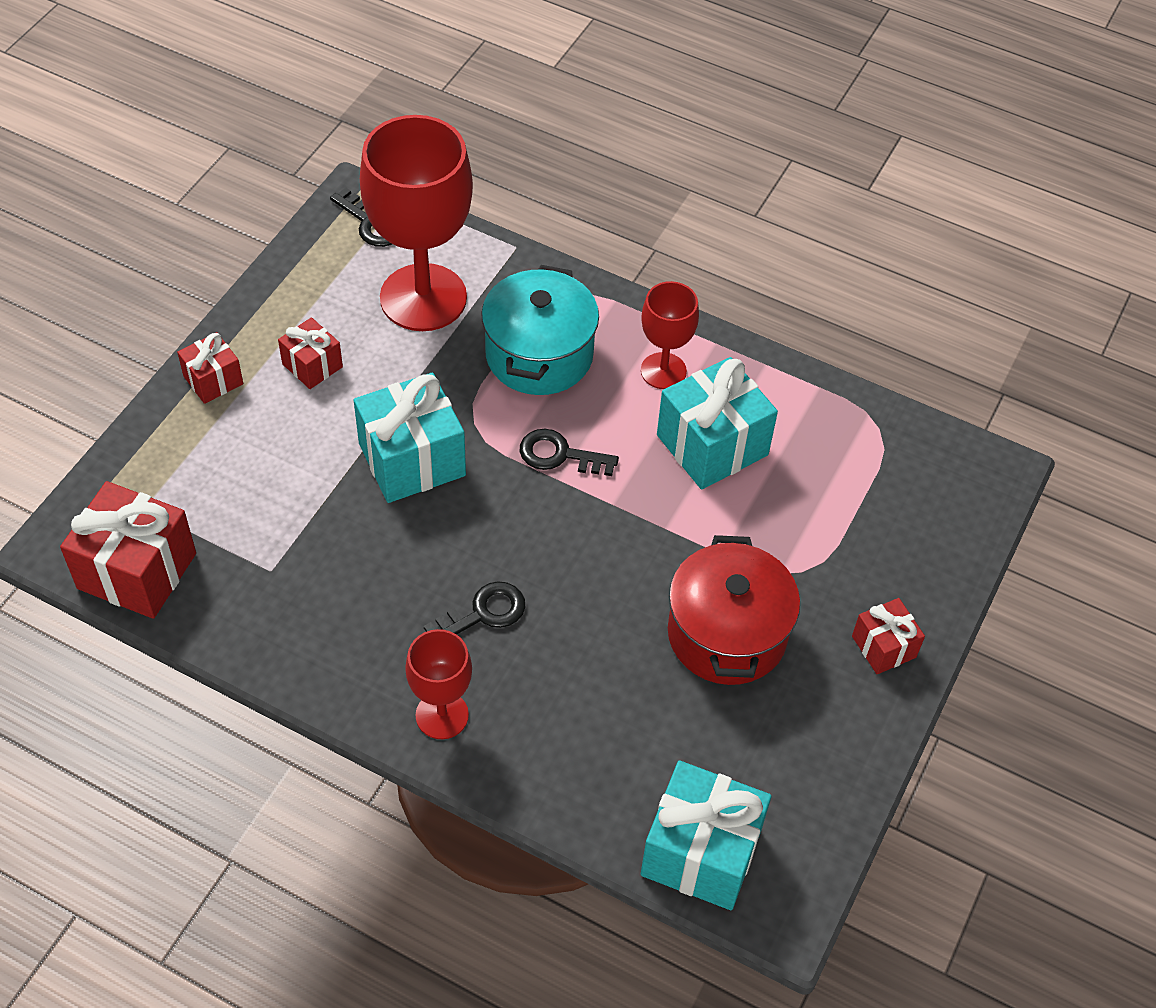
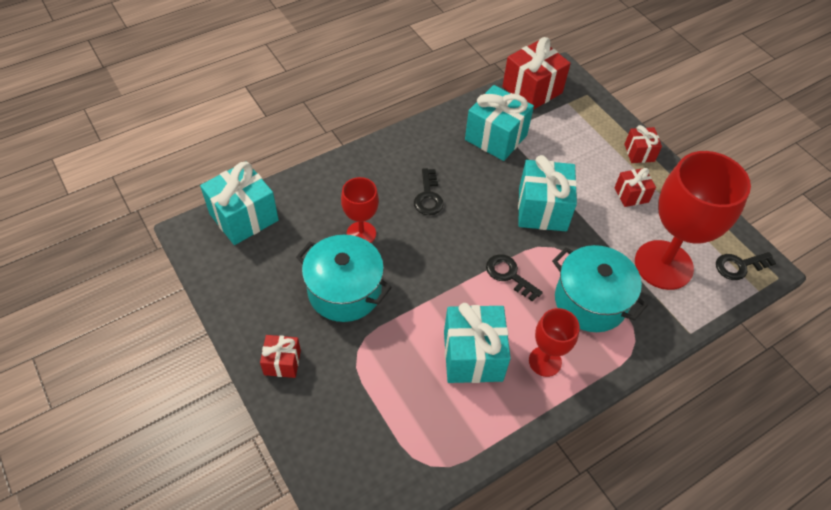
camera: 120 degrees right, 0 degrees up
(292, 577) = (496, 137): none -> turquoise gift
(442, 715) = (384, 158): red goblet -> red goblet (361, 233)
(559, 455) = (509, 275): black key -> black key turned 90 degrees counterclockwise
(727, 634) = (344, 291): red pot -> turquoise pot

